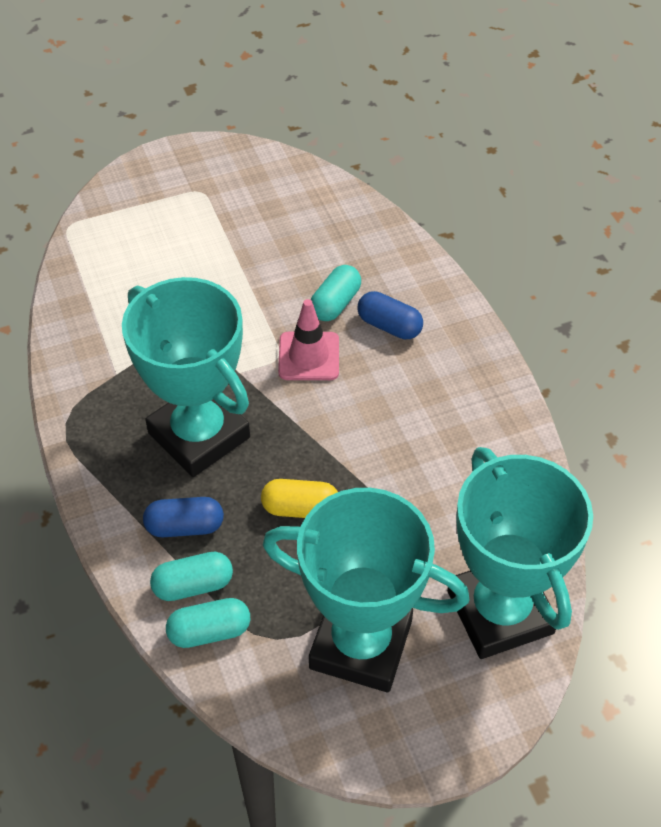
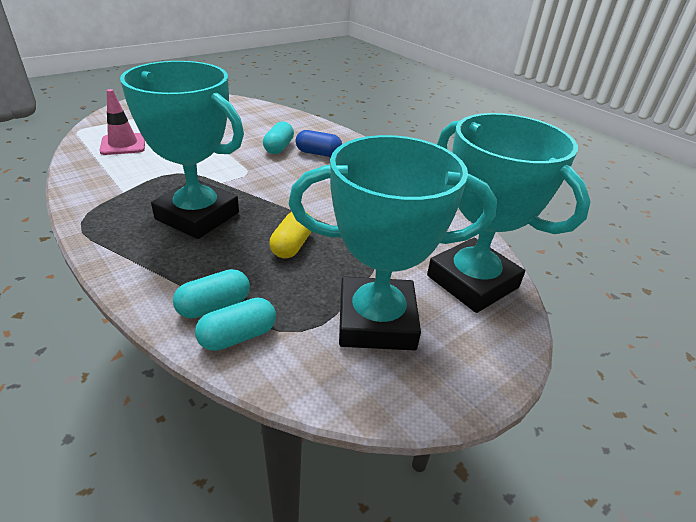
camera: 20 degrees left, 15 degrees down
(185, 526) = (197, 269): blue capsule -> none
(300, 508) = (292, 245): yellow capsule -> yellow capsule turned 60 degrees counterclockwise
(309, 356) = (269, 170): pink traffic cone -> pink traffic cone (123, 144)

